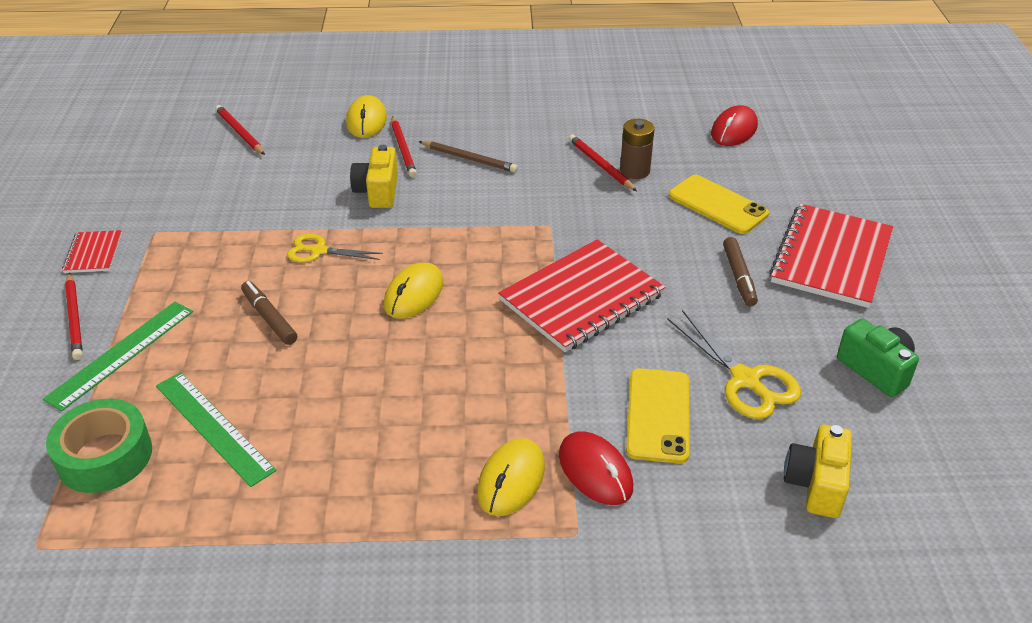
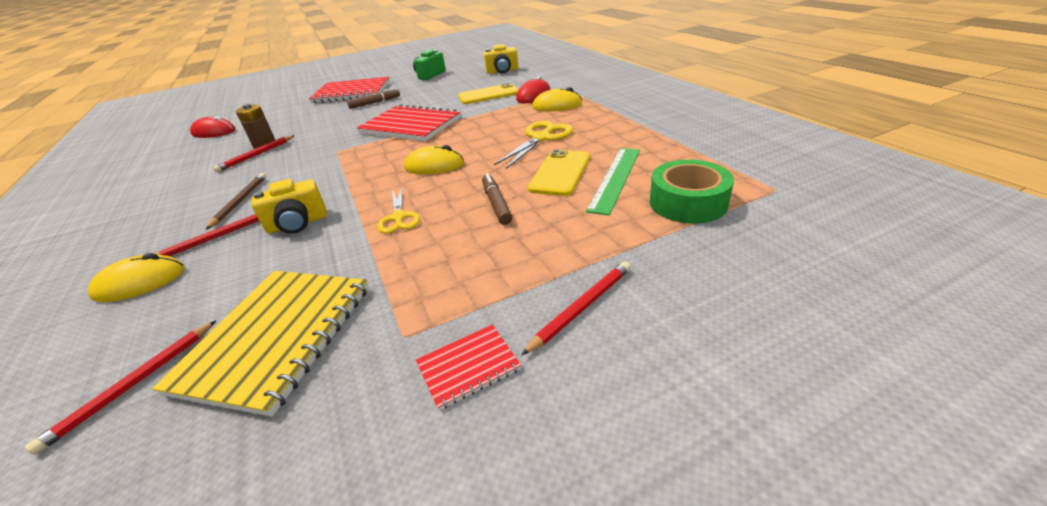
camera: 110 degrees left, 5 degrees down
(121, 354) = (596, 250): green ruler -> none
(220, 181) = (276, 337): none -> yellow notebook
(269, 318) = (496, 204): brown marker -> brown marker turned 135 degrees clockwise
(718, 205) = (306, 119): yellow phone -> yellow phone (560, 173)
(746, 380) = (452, 88): yellow scissors -> yellow scissors (541, 138)

